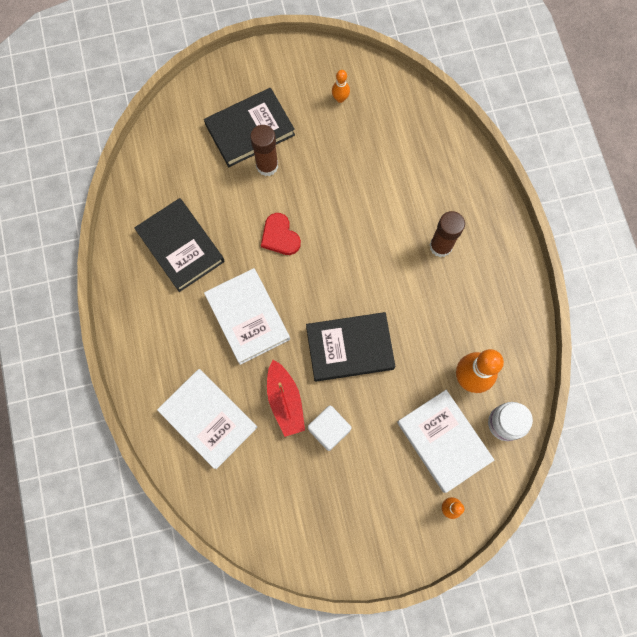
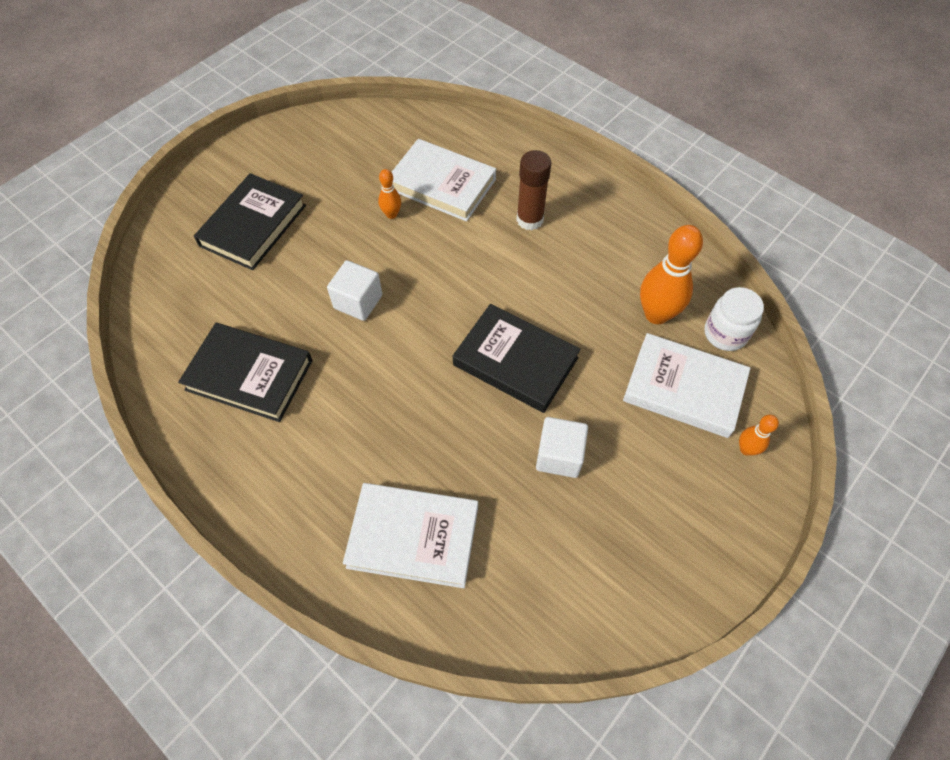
camera: 35 degrees left, 15 degrees down
(247, 317) = (380, 399): white book -> white book (442, 184)
(267, 166) = (295, 246): brown glue stick -> none
(280, 236) = (358, 301): red heart -> white cube
(285, 401) = (488, 458): red boat -> none
(340, 98) = (330, 153): orange bowling pin -> orange bowling pin (391, 214)
(349, 348) = (515, 361): black book -> black book turned 75 degrees clockwise

